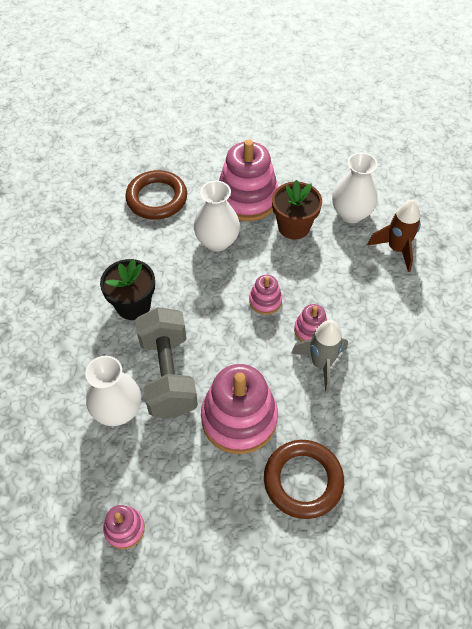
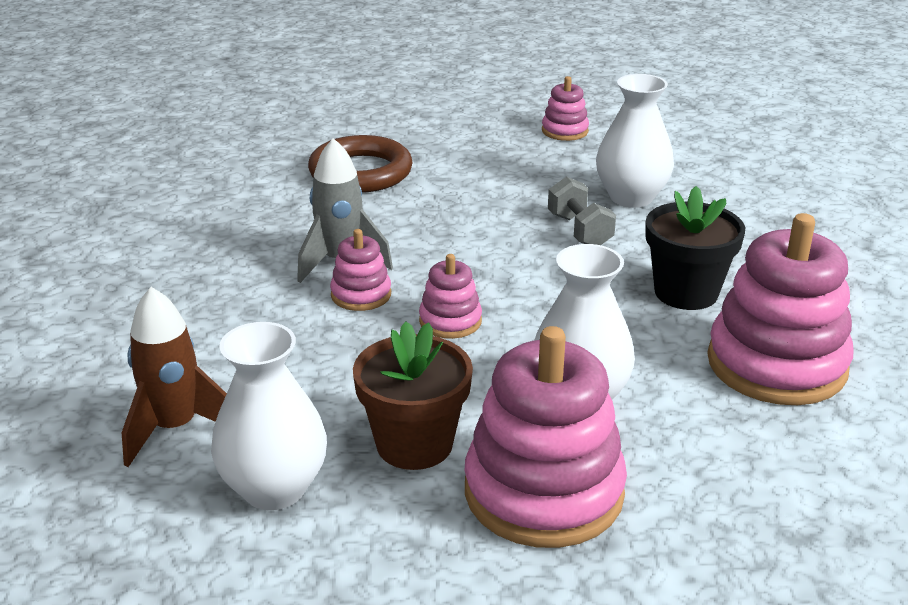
camera: 170 degrees right, 25 degrees down
(157, 198) = (765, 465): brown ring -> none
(168, 374) = (579, 231): grey dumbbell -> grey dumbbell, size x0.52
(239, 418) = (457, 206): pink stacking toy -> pink stacking toy (776, 364)

